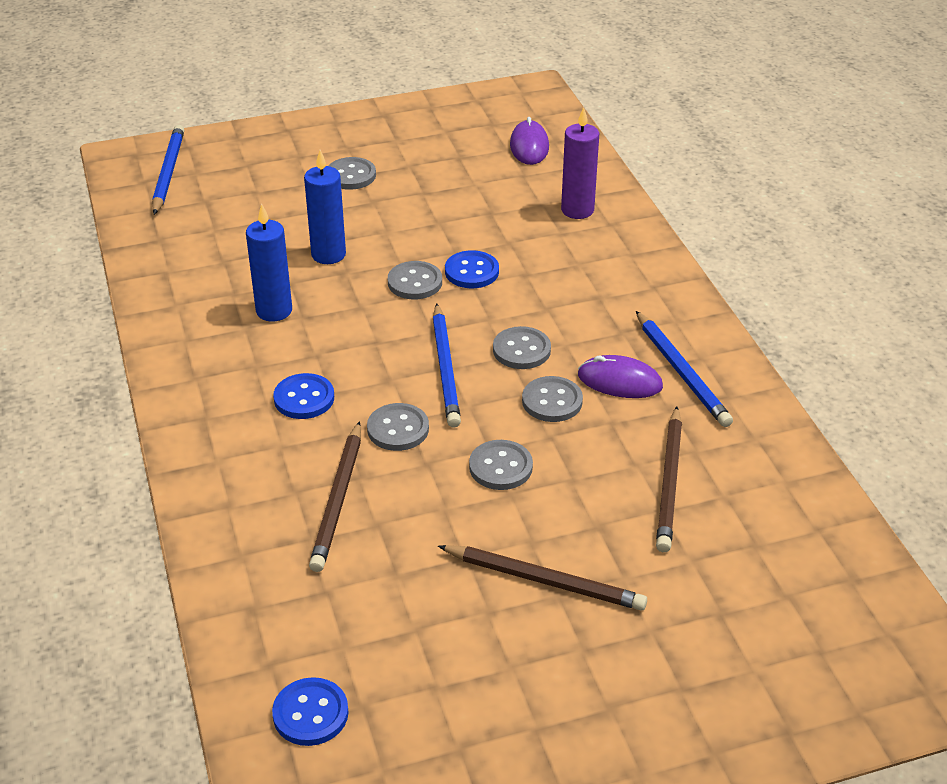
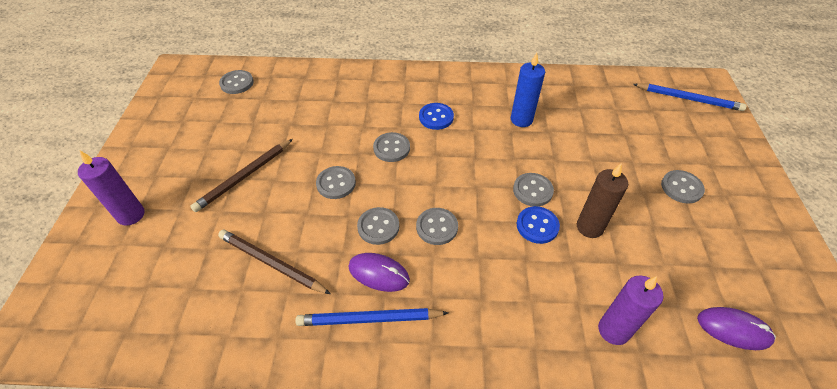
camera: 110 degrees right, 10 degrees up
(310, 713) = (237, 83): blue button -> grey button
(328, 255) = (576, 154): blue candle -> none
(338, 499) = (352, 115): brown pencil -> none
(445, 368) = (435, 182): blue pencil -> none
(451, 234) = (589, 227): none -> brown candle
(620, 381) = (379, 273): purple mouse -> purple mouse turned 75 degrees clockwise
(699, 689) = (131, 215): none -> purple candle

